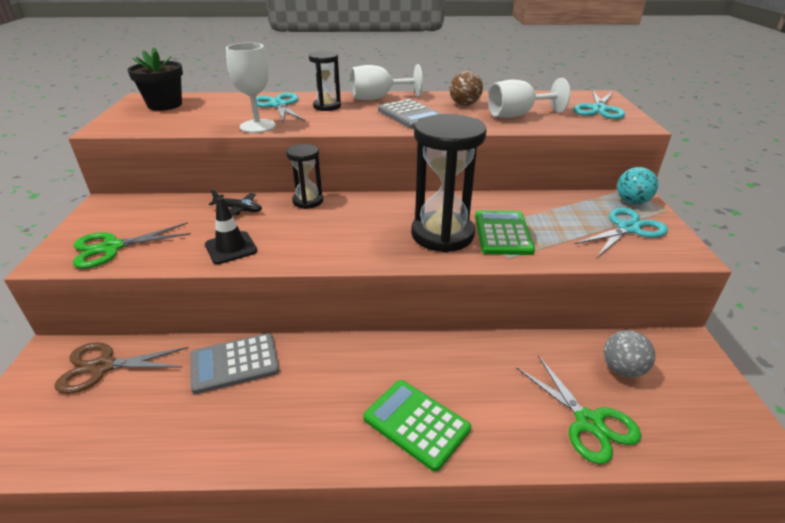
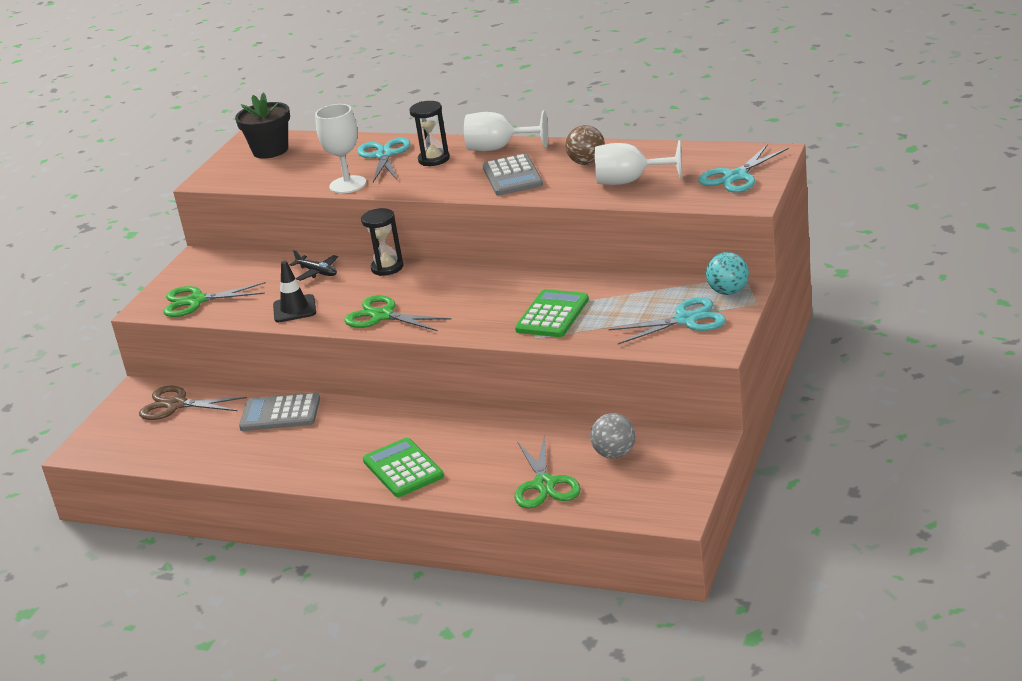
camera: 25 degrees right, 5 degrees down
(333, 247) = (383, 316): none -> green scissors
(442, 235) = (492, 312): black hourglass -> none

